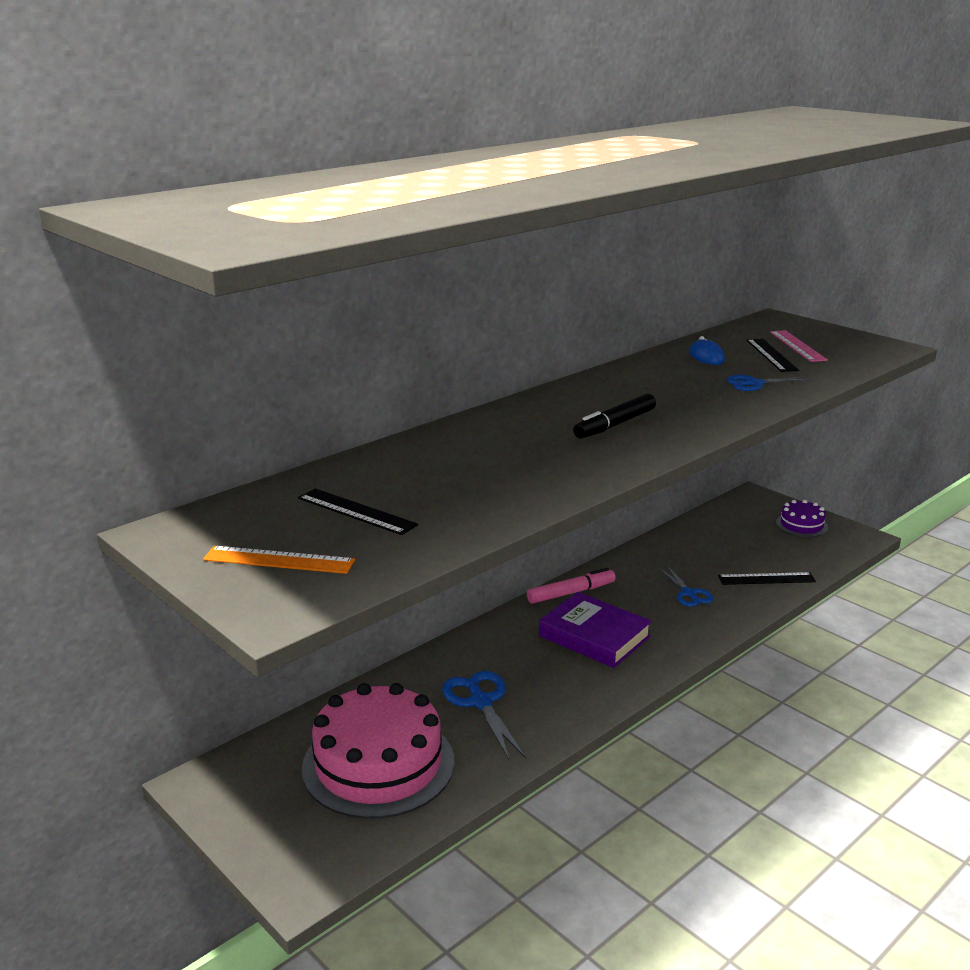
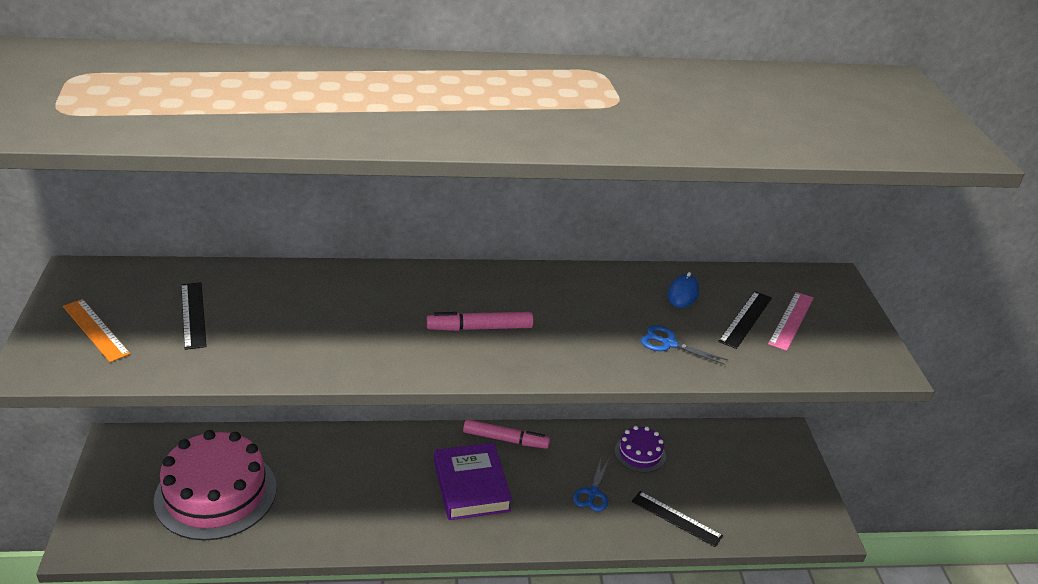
camera: 35 degrees right, 10 degrees up
(481, 702) = (329, 489): blue scissors -> none
(615, 425) = (480, 328): black marker -> pink marker
(801, 525) = (786, 487): purple cake -> purple cake (640, 453)

